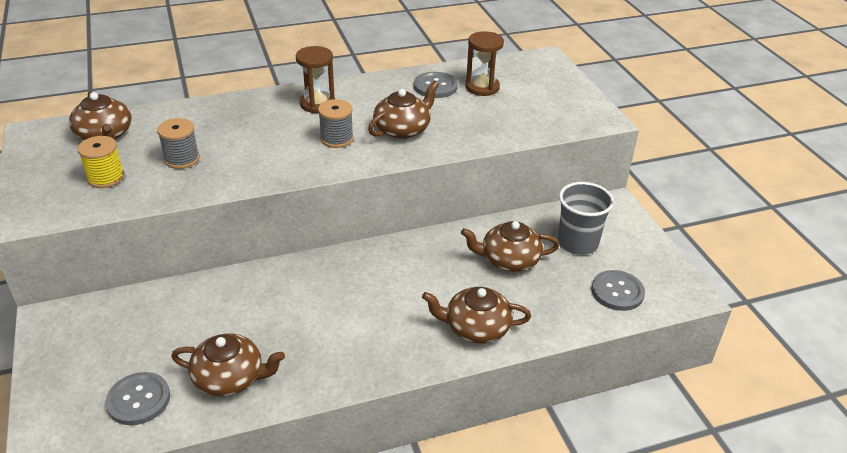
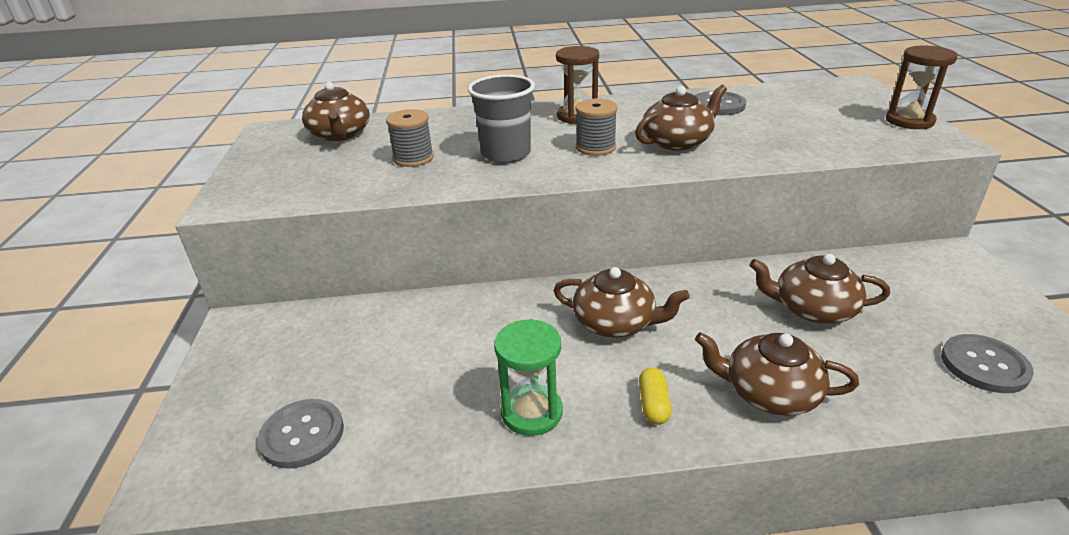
camera: 15 degrees right, 5 degrees down
(106, 178) = (325, 171): yellow spool -> none
(230, 378) = (423, 421): brown teapot -> brown teapot (615, 323)
(310, 362) = (532, 412): none -> green hourglass
(396, 346) = (653, 404): none -> yellow capsule
(482, 87) = (777, 107): brown hourglass -> brown hourglass (909, 121)
(577, 243) = (910, 296): grey cup -> grey cup (506, 154)

